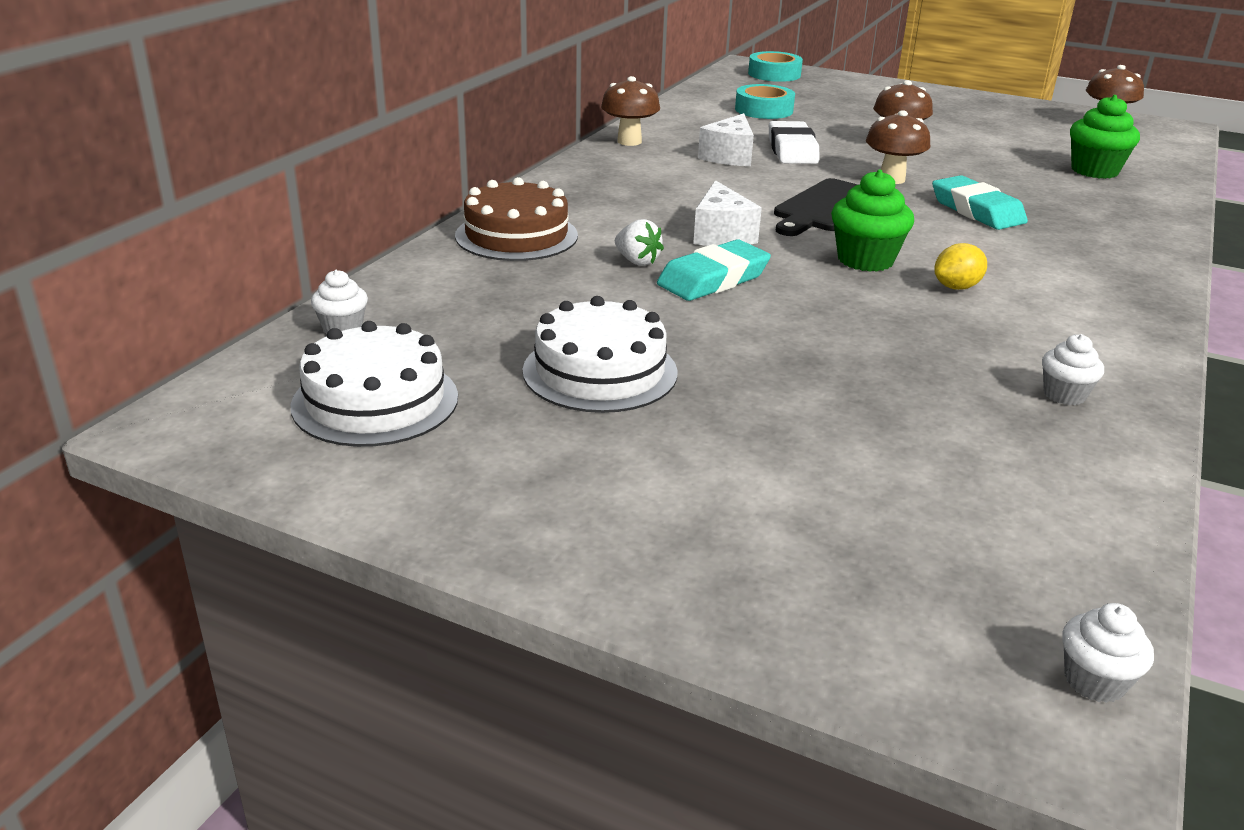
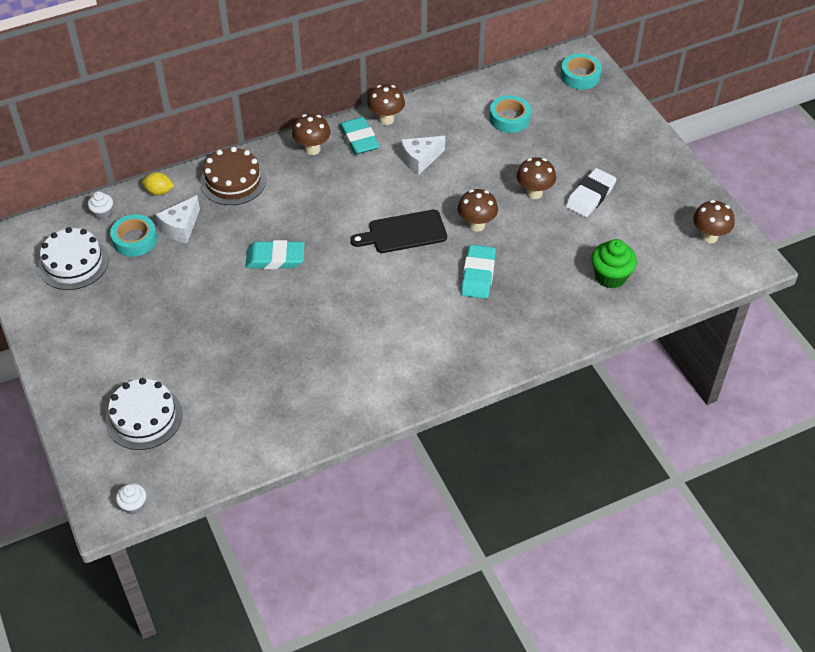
camera: 40 degrees right, 20 degrees up
(452, 336) = (135, 240): none -> turquoise tape
(579, 183) = (312, 149): none -> brown mushroom
(600, 371) = (161, 291): white cake -> white cake (144, 417)
(625, 161) = (359, 139): none -> turquoise eraser
(637, 261) = (260, 228): white strawberry -> none
(721, 234) = (322, 227): white cheese -> white cheese (180, 227)
(792, 150) = (464, 170): white eraser -> white eraser (590, 196)
(865, 260) = (361, 282): green cupcake -> none
(956, 287) = (372, 323): yellow lemon -> yellow lemon (159, 191)
(1064, 395) = (311, 407): white cupcake -> none

